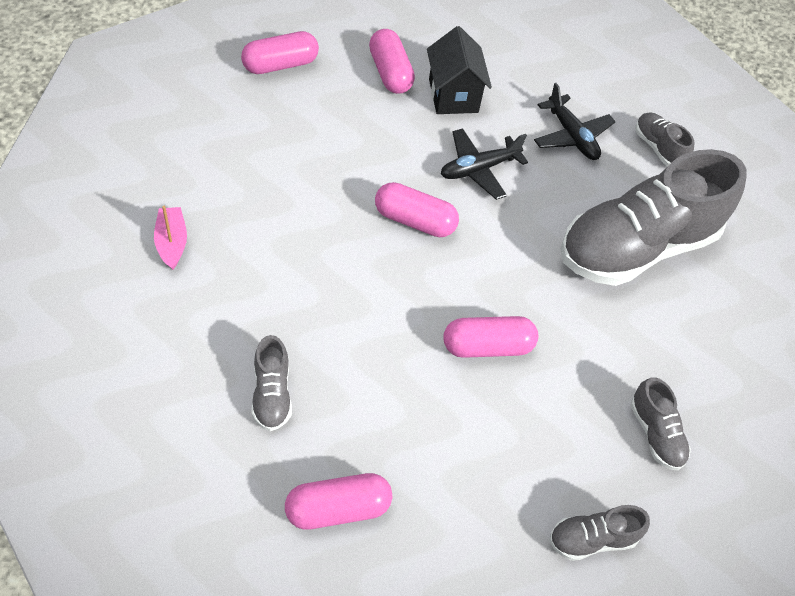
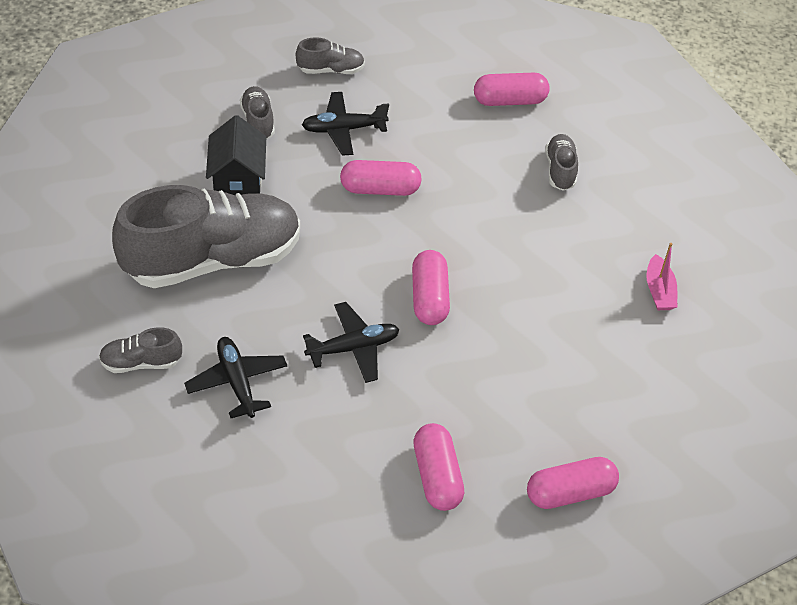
camera: 170 degrees left, 5 degrees down
(414, 220) = (429, 298): pink capsule -> pink capsule turned 60 degrees clockwise
(453, 95) = (364, 441): black house -> black house (238, 183)
(549, 432) = (343, 129): none -> black plane
(658, 148) = (141, 362): grey shoe -> grey shoe turned 105 degrees clockwise

